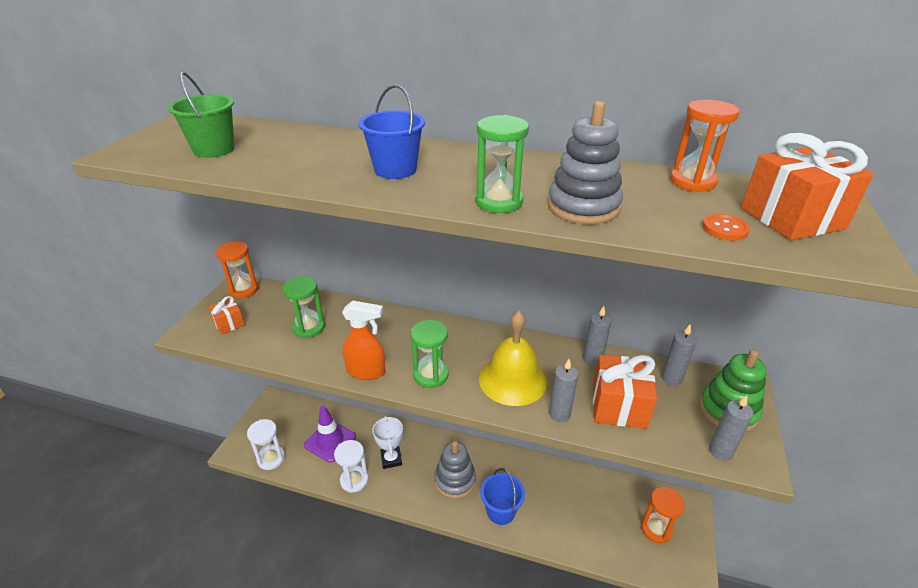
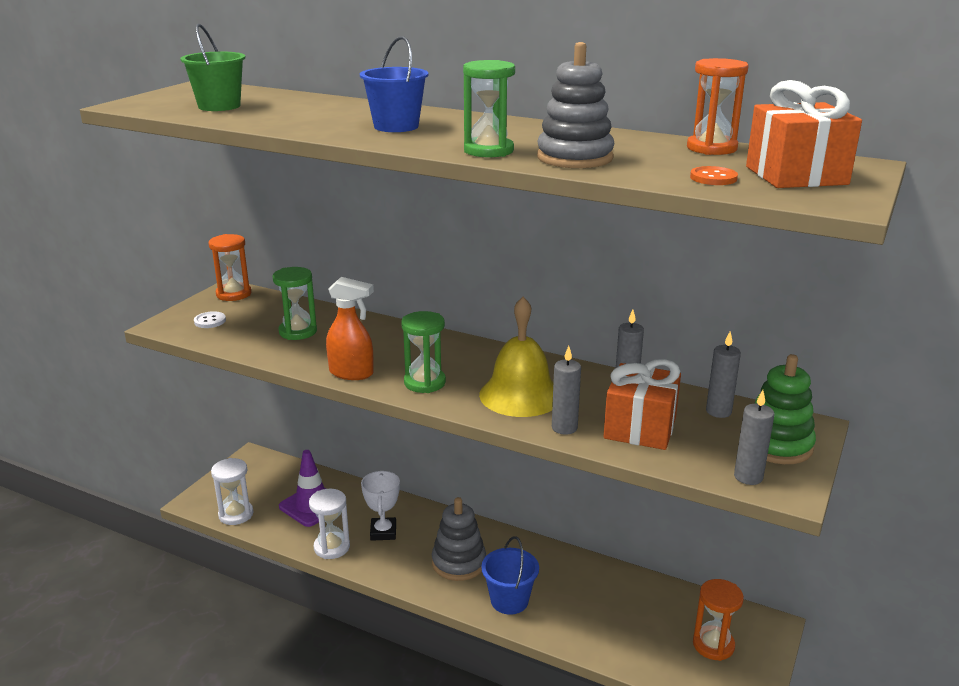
camera: 10 degrees right, 10 degrees down
(229, 324) = (210, 321): orange gift -> white button

